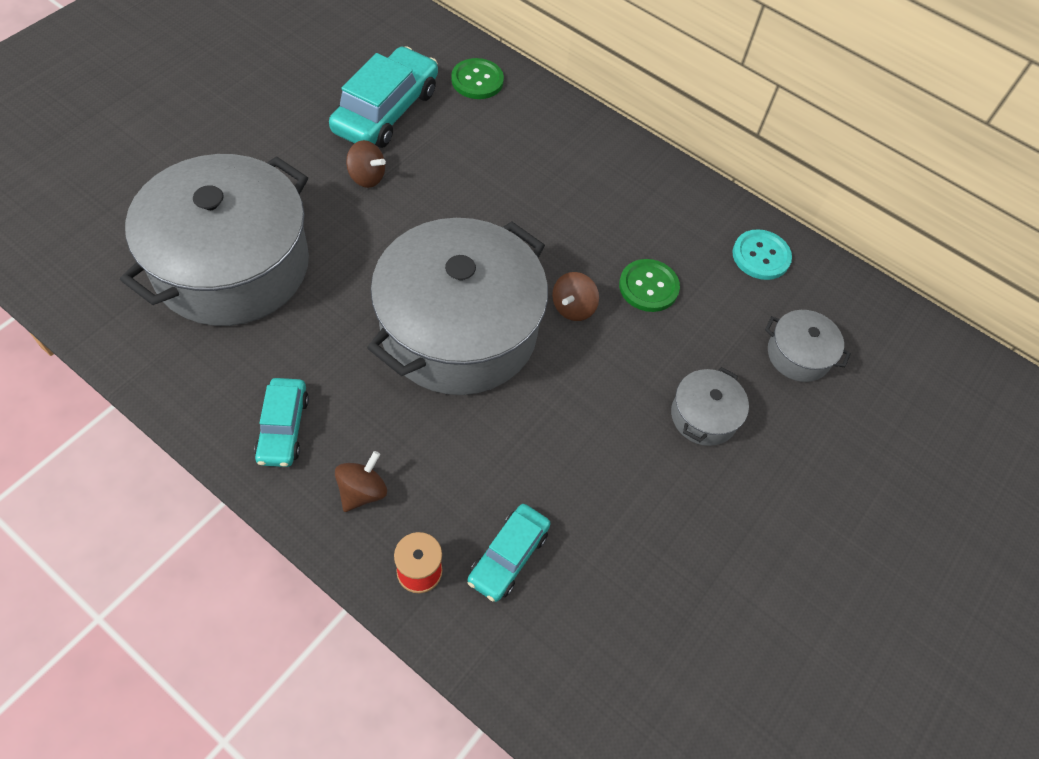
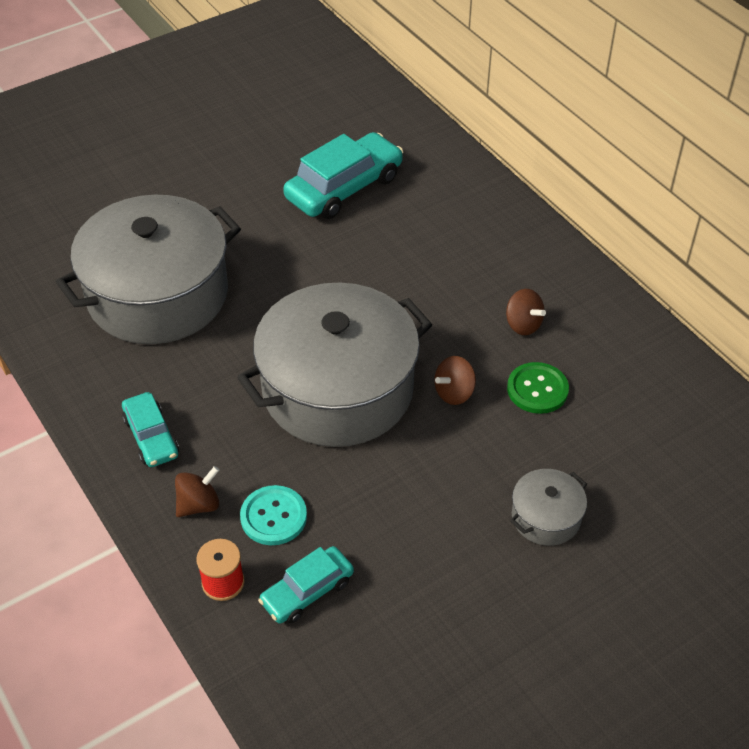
camera: 25 degrees right, 10 degrees down
(283, 428) = (151, 437): turquoise car -> turquoise car turned 45 degrees counterclockwise
(367, 177) = (304, 242): brown spinning top -> brown spinning top (523, 325)
(477, 80) = (441, 174): green button -> none
(761, 256) = (667, 384): turquoise button -> turquoise button (273, 517)
(798, 355) = (669, 484): grey pot -> none

